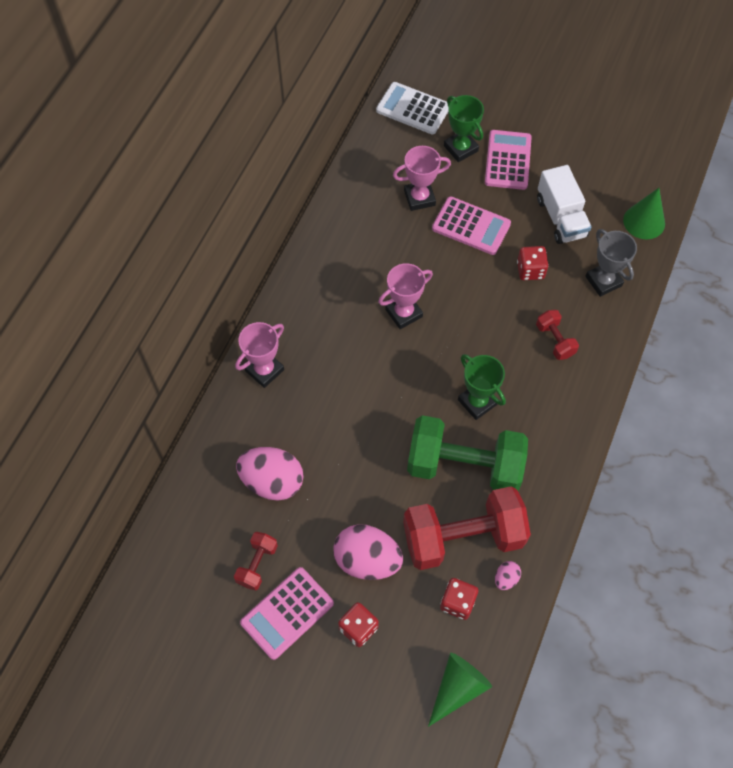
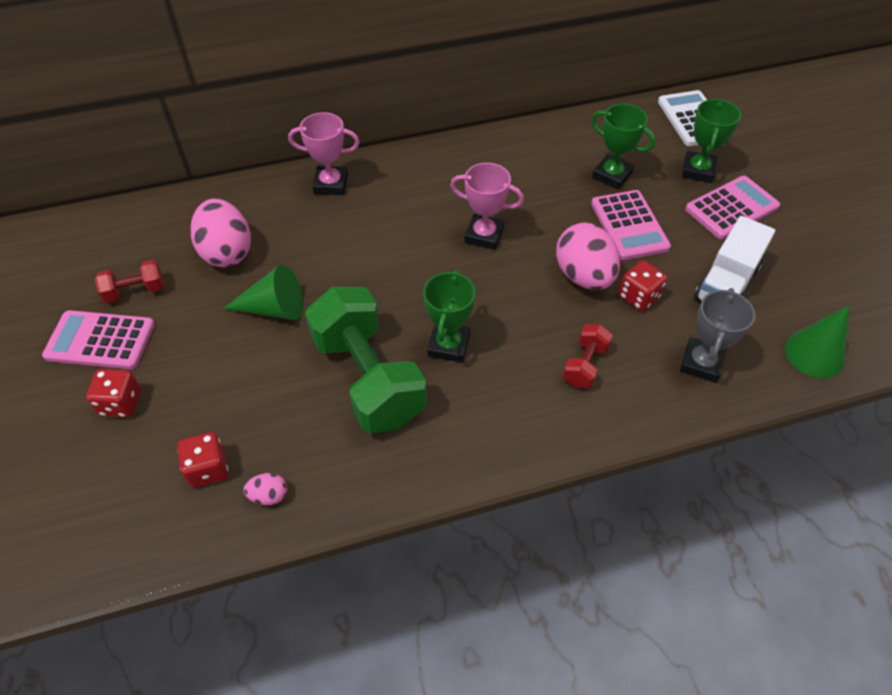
camera: 50 degrees right, 10 degrees down
(367, 560) = (200, 365): pink egg -> pink egg (584, 276)
(419, 198) = (612, 175): pink trophy -> green trophy
(458, 687) = (107, 531): green cone -> green cone (274, 308)
(463, 537) = (287, 427): red dumbbell -> none

